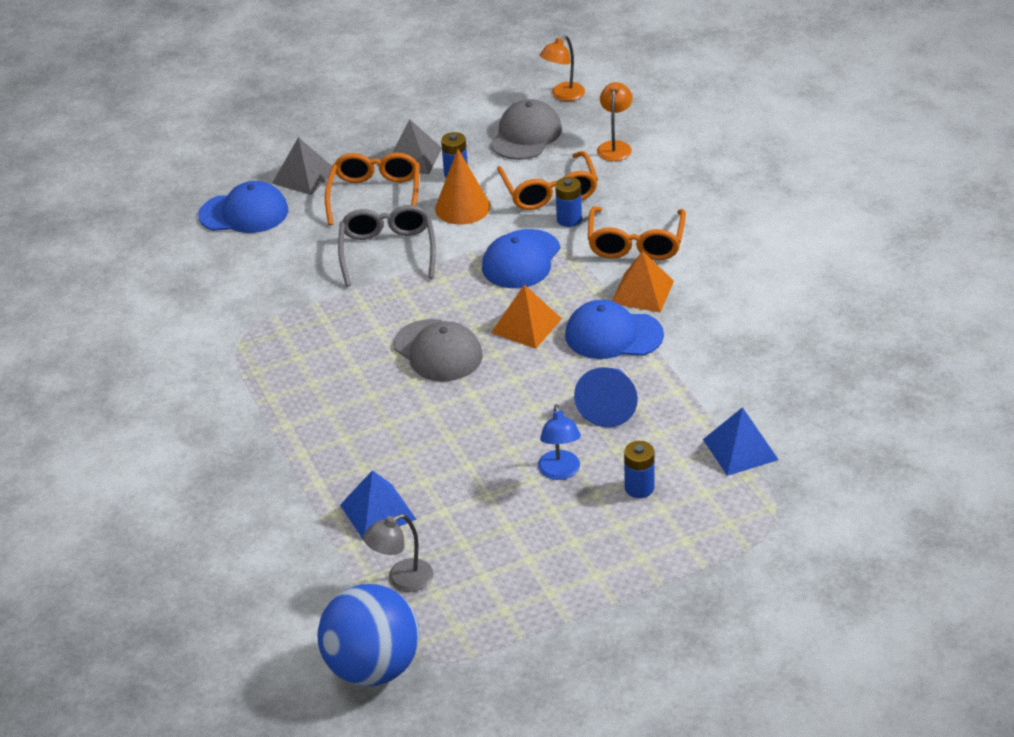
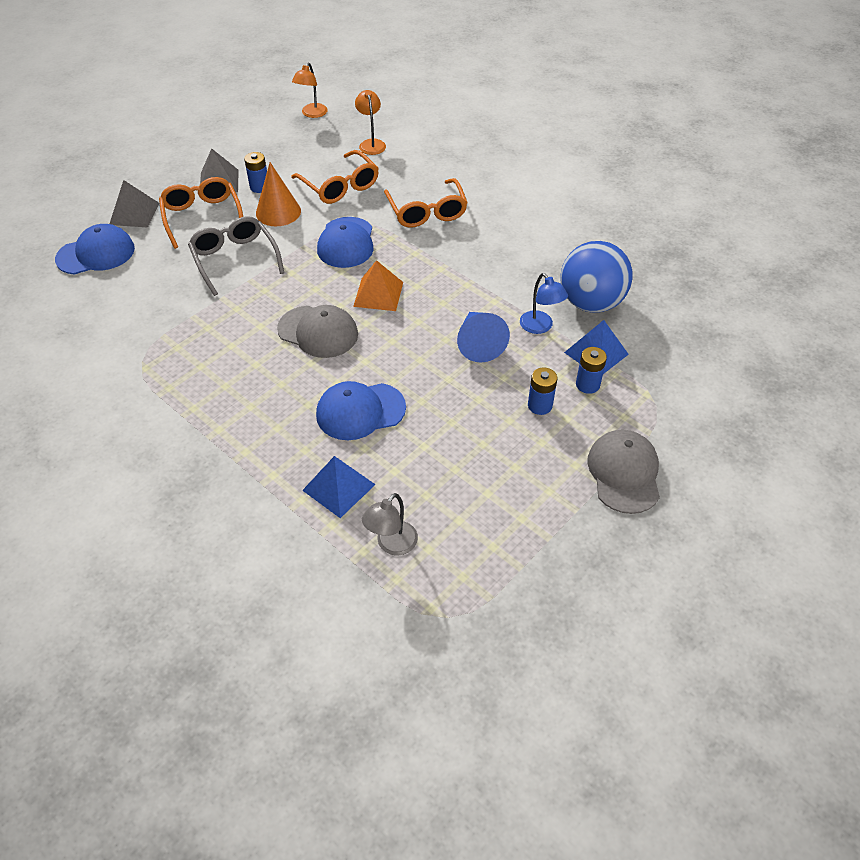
camera: 25 degrees left, 10 degrees up
(373, 667) = (409, 639): blue ball -> blue ball (590, 303)
(526, 135) = (299, 148): grey cap -> grey cap (624, 473)
(560, 472) = (471, 409): blue lamp -> blue lamp (540, 327)
(569, 219) = (366, 204): blue battery -> blue battery (587, 384)
(613, 335) = (449, 286): blue cap -> blue cap (360, 411)
(642, 292) = (452, 247): orange pyramid -> none

